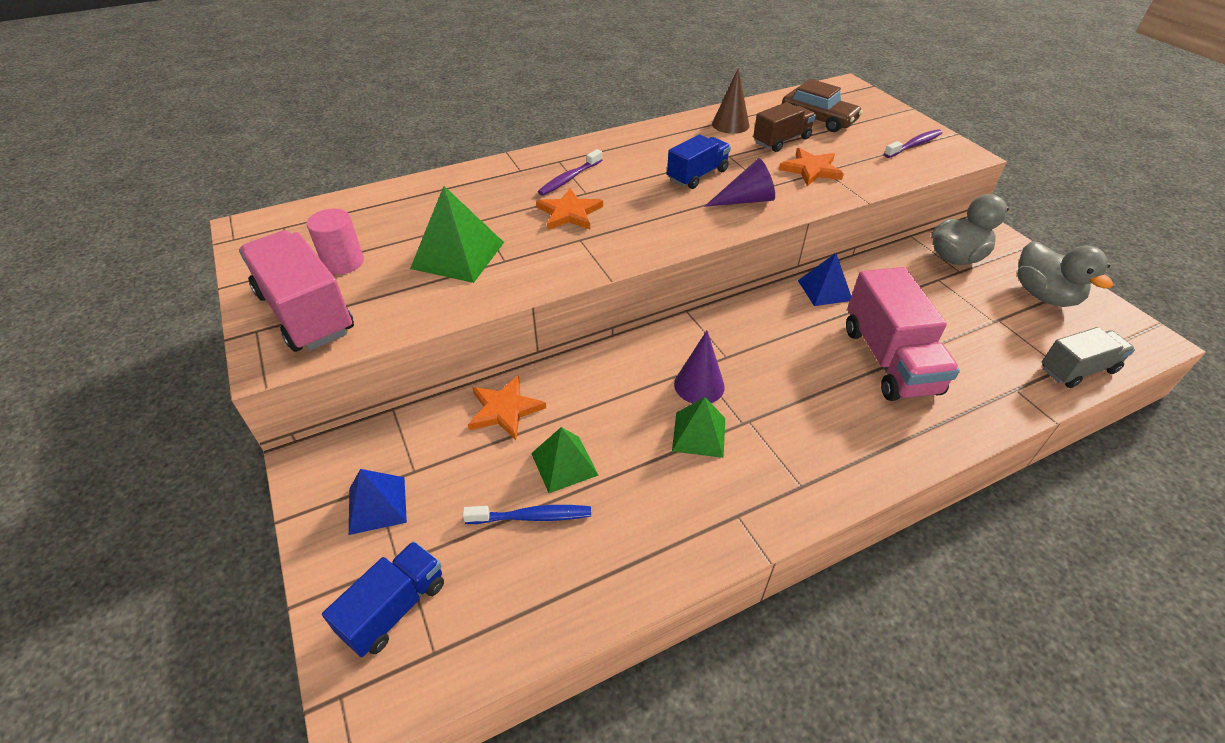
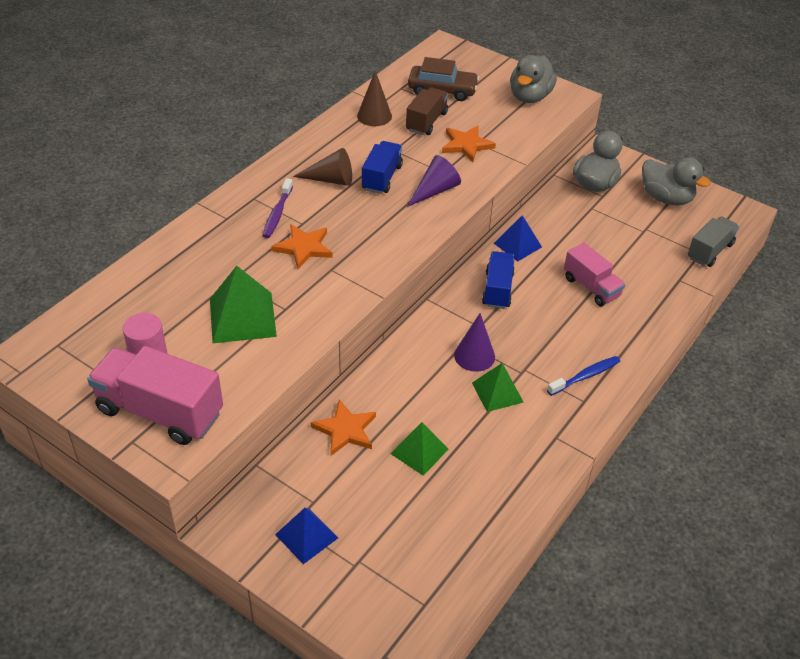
camera: 30 degrees left, 0 degrees up
(394, 608) = (377, 592): blue truck -> blue truck (497, 290)
(532, 517) = (424, 495): blue toothbrush -> blue toothbrush (585, 376)
(644, 164) = (331, 179): none -> brown cone
(889, 360) = (591, 287): pink truck -> pink truck, size x0.61
(914, 145) = (530, 97): purple toothbrush -> grey duck

